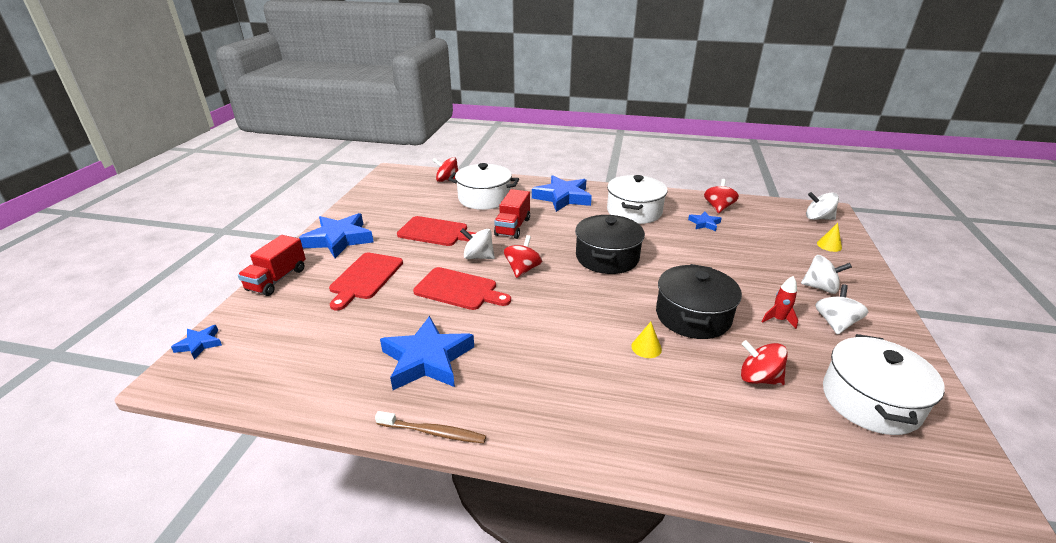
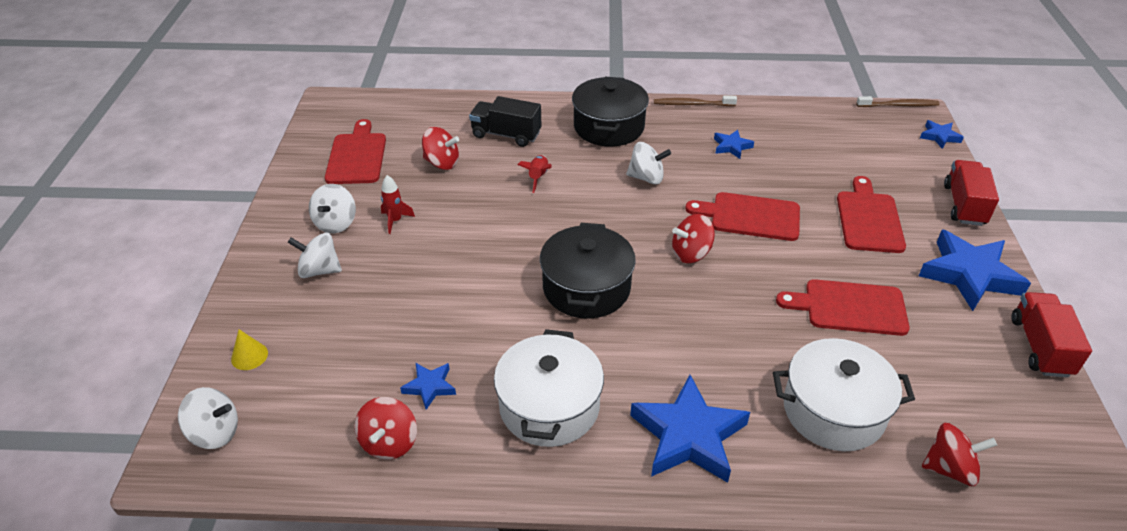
camera: 170 degrees right, 10 degrees up
(180, 393) = (899, 105): none -> brown toothbrush
(427, 359) = (731, 146): blue star -> blue star, size x0.48
(478, 257) = (758, 267): white spinning top -> white spinning top (646, 178)
(513, 227) = (742, 335): red truck -> red truck (1040, 347)
(522, 269) = (691, 253): red spinning top -> red spinning top turned 60 degrees clockwise
(646, 347) = (538, 177): yellow cone -> red rocket
(690, 411) = (506, 135): none -> black truck
(693, 316) = (486, 214): black pot -> black pot (609, 127)
(870, 401) = (357, 156): white pot -> red cutting board

